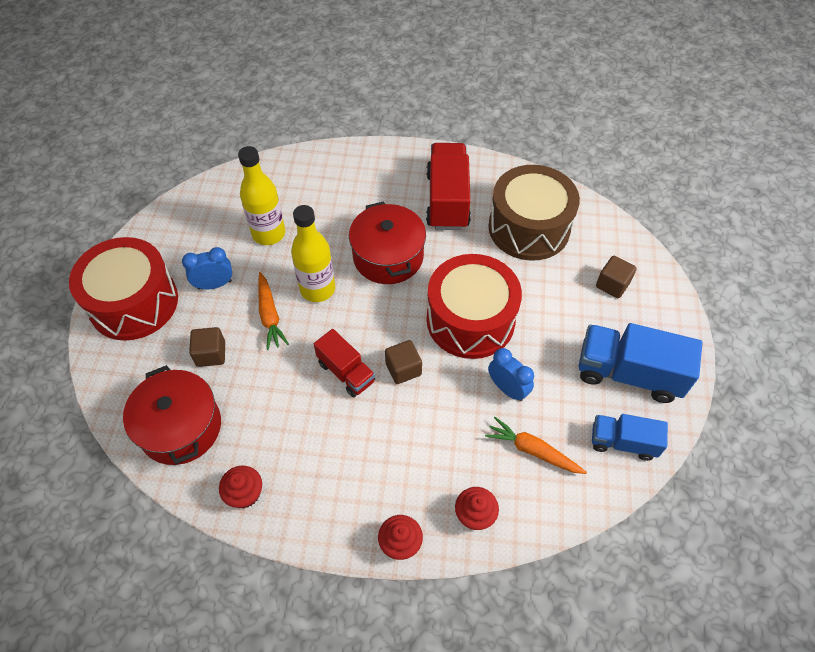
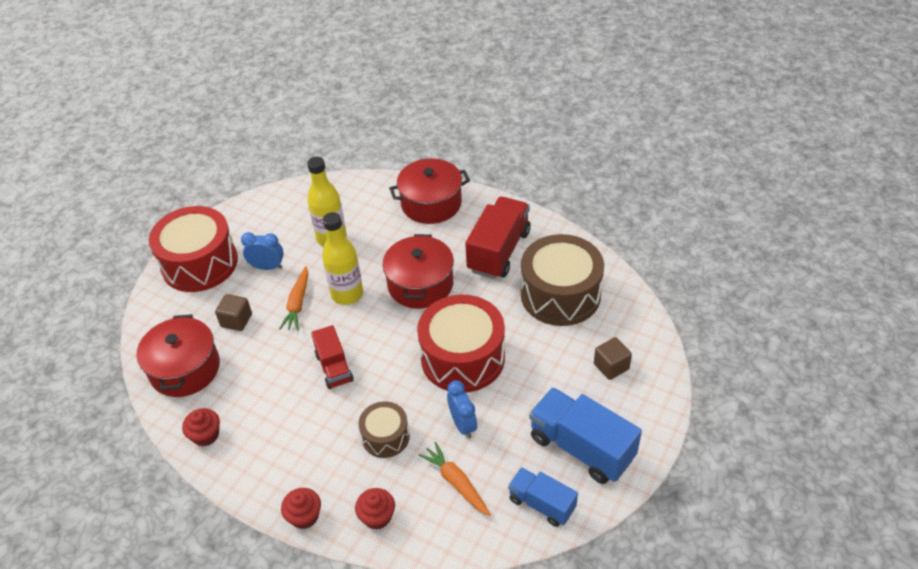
camera: 25 degrees right, 10 degrees down
(354, 169) = (431, 203): none -> red pot
(403, 369) = (382, 380): brown cube -> none
(438, 428) = (385, 437): none -> brown drum

